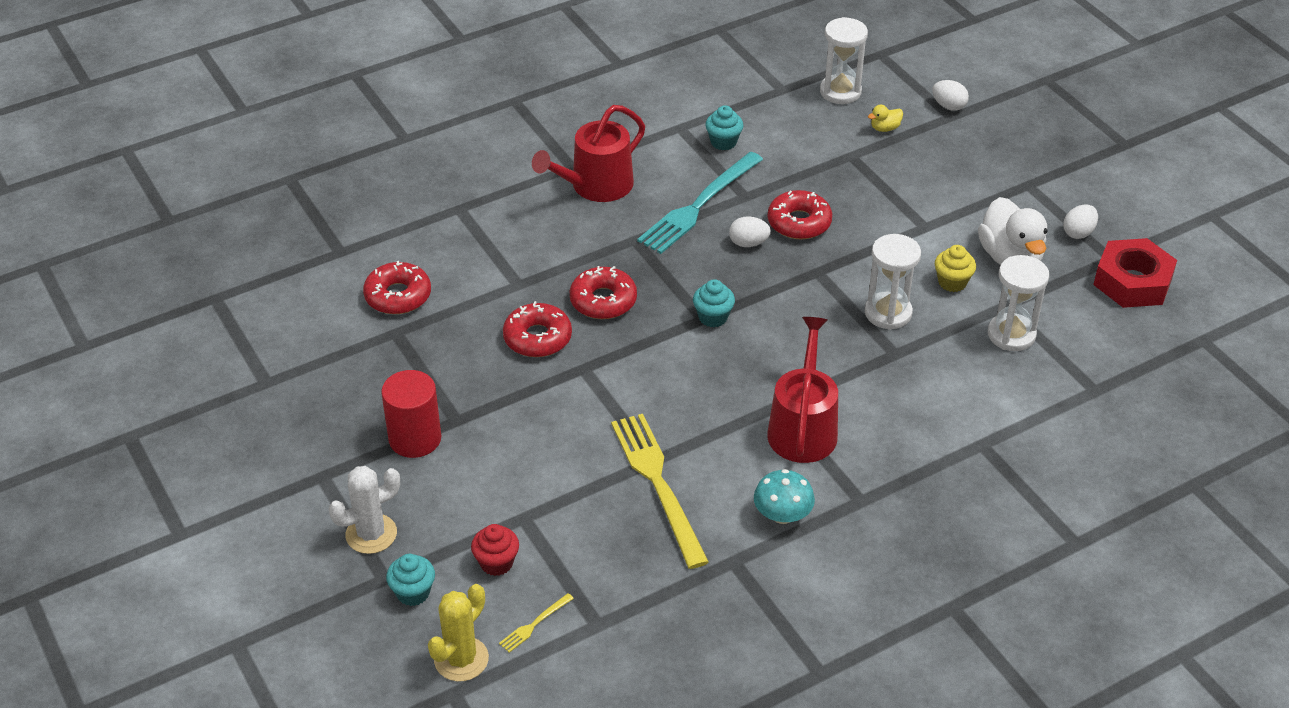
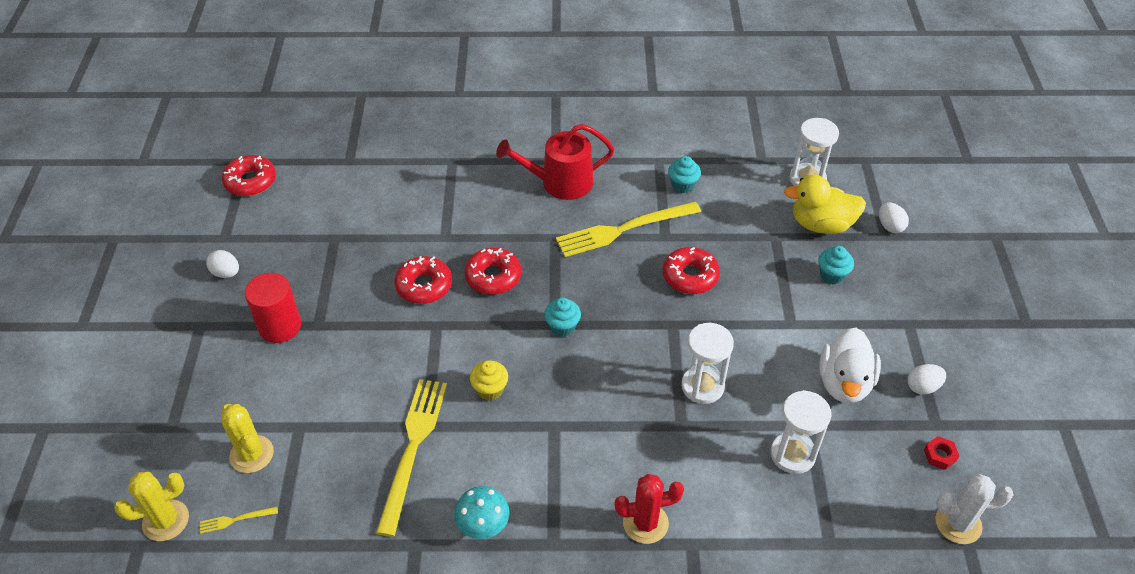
camera: 30 degrees right, 5 degrees up
(371, 534) = (192, 387): white cactus -> white cactus (958, 523)
(398, 296) = (358, 210): red donut -> red donut (250, 181)
(413, 592) = (180, 448): turquoise cupcake -> turquoise cupcake (832, 275)
(496, 563) = (251, 454): red cupcake -> yellow cactus
(698, 205) = (623, 229): turquoise fork -> yellow fork
(748, 243) = (637, 277): white egg -> white egg (226, 273)
(803, 428) = (557, 455): red watering can -> none
(885, 128) = (821, 224): yellow duck -> yellow duck, size x2.28
(928, 446) = (645, 523): none -> red cactus
(952, 282) = (777, 383): yellow cupcake -> yellow cupcake (490, 389)
(1132, 282) = (940, 455): red nut -> red nut, size x0.42

